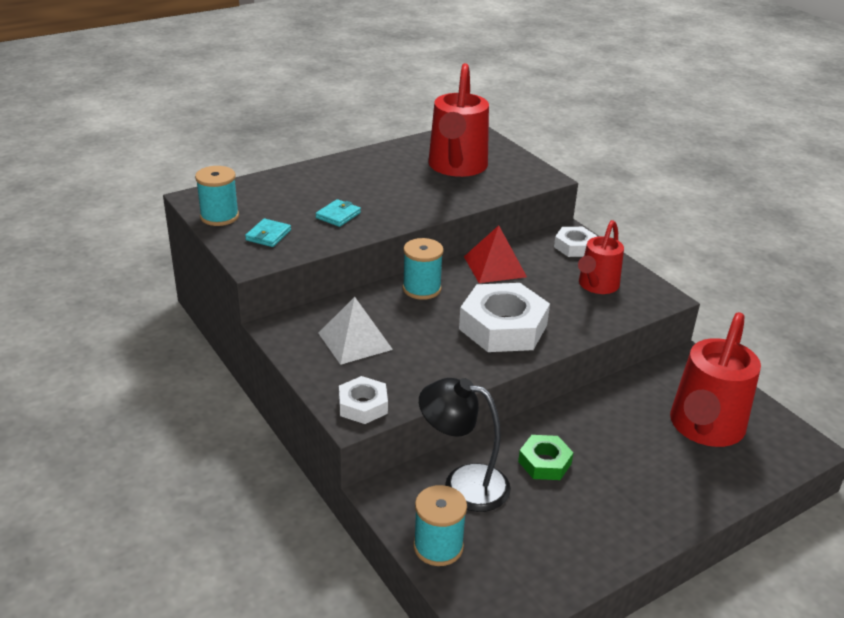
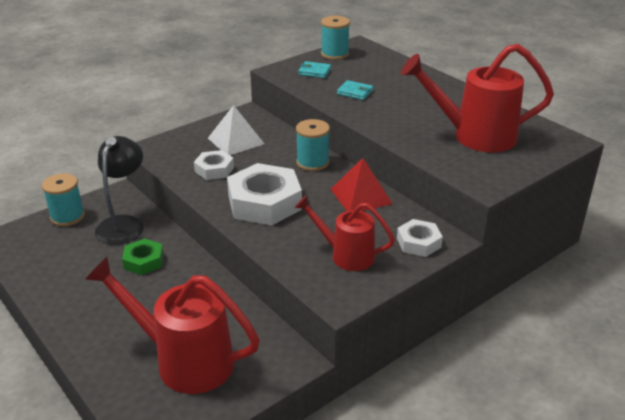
camera: 85 degrees right, 0 degrees up
(363, 405) = (162, 150): white nut -> white nut (214, 169)

